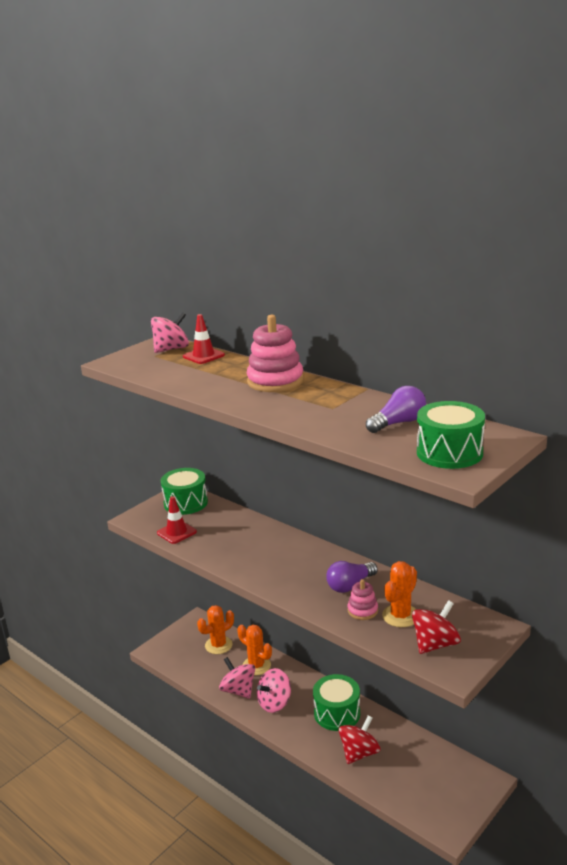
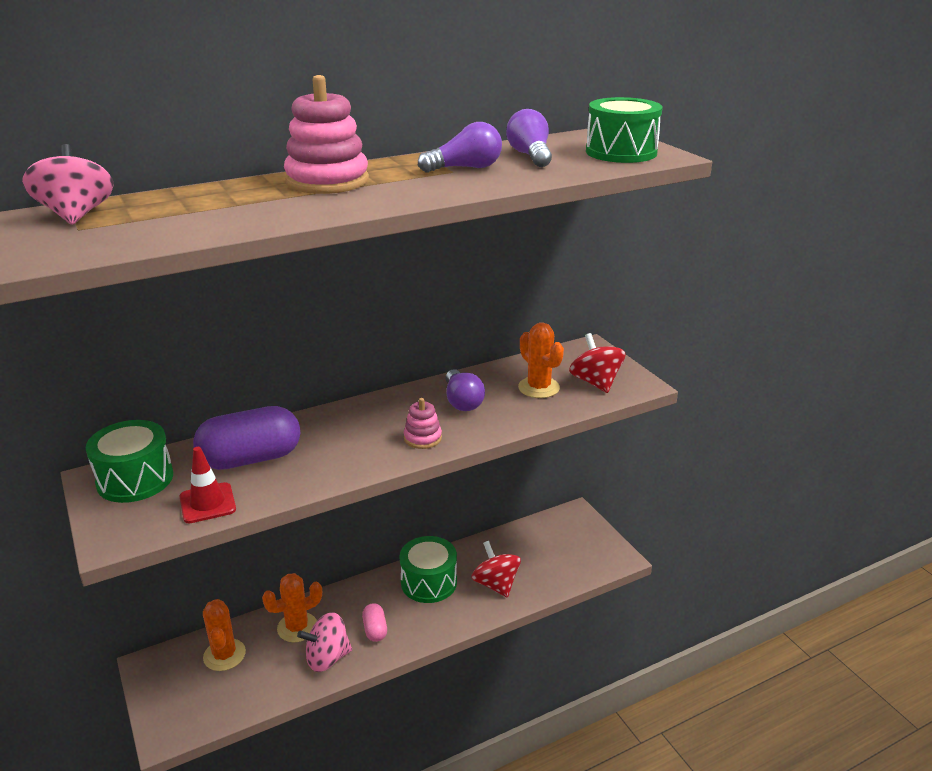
camera: 70 degrees left, 5 degrees up
(203, 356) = (153, 202): red traffic cone -> none
(226, 529) = (251, 459): none -> purple capsule
(274, 703) = (375, 630): pink spinning top -> pink capsule
(342, 410) = (465, 168): none -> purple light bulb
(362, 610) = (513, 406): pink stacking toy -> pink stacking toy (422, 438)

